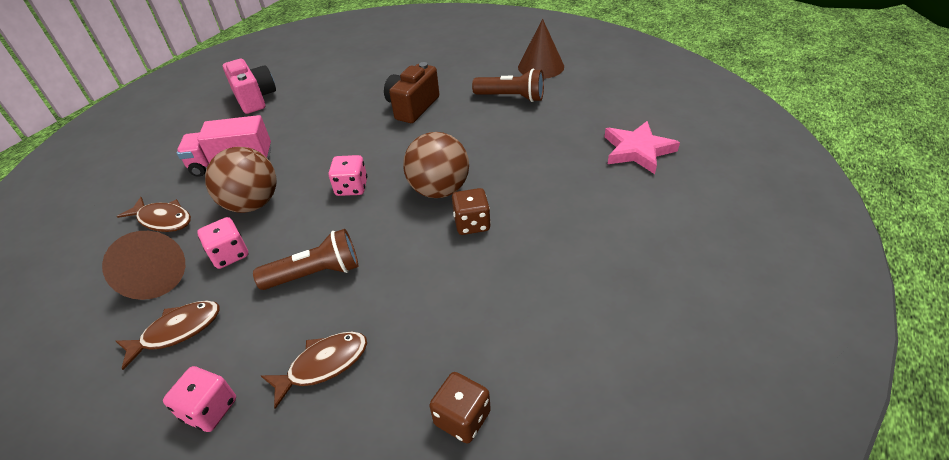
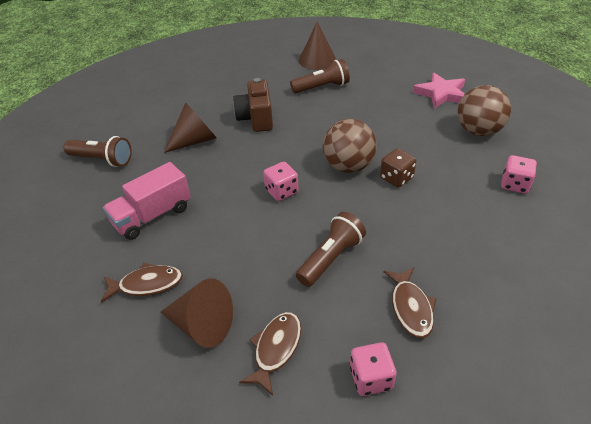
camera: 35 degrees left, 0 degrees up
(229, 254) = (245, 279): pink dice -> pink dice (514, 184)
(252, 204) = (215, 237): brown ball -> brown ball (478, 131)
(255, 98) = (102, 160): pink camera -> brown flashlight
(323, 365) = (410, 307): brown fish -> brown fish turned 150 degrees clockwise
(339, 109) = (195, 140): none -> brown cone
(462, 418) = (525, 287): brown dice -> none

